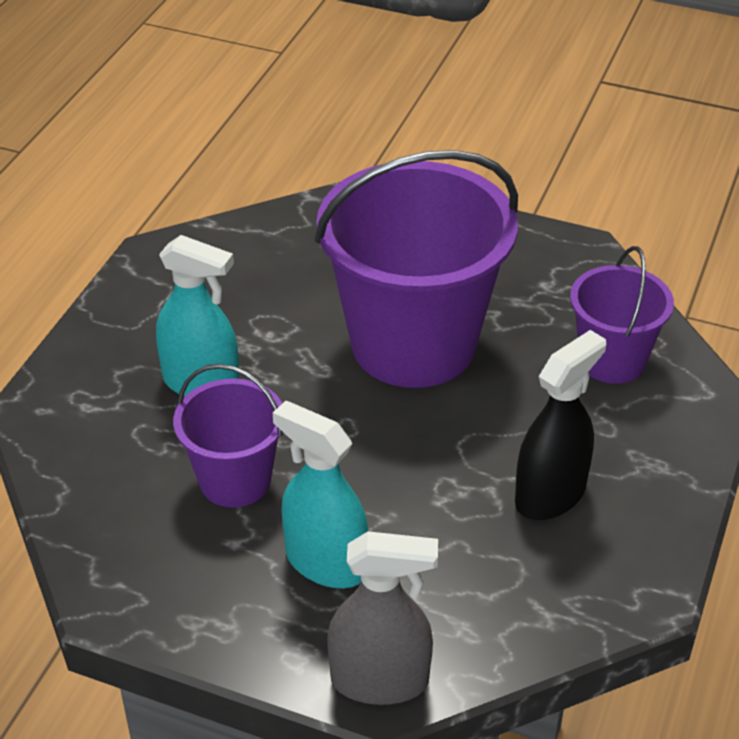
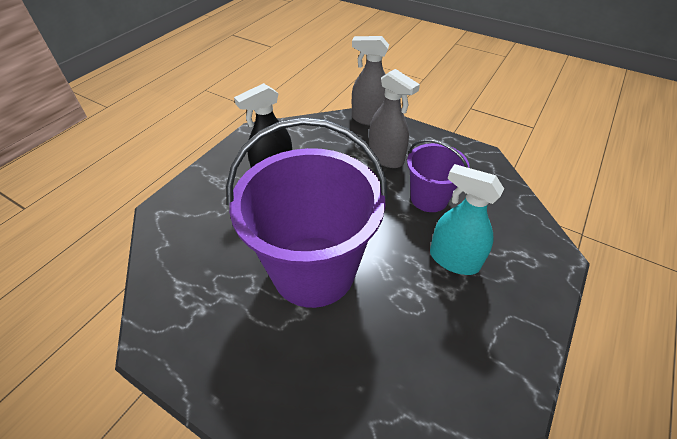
camera: 170 degrees left, 5 degrees up
(325, 562) = (386, 157): turquoise spray bottle -> grey spray bottle
(612, 360) = (197, 240): purple bucket -> none

